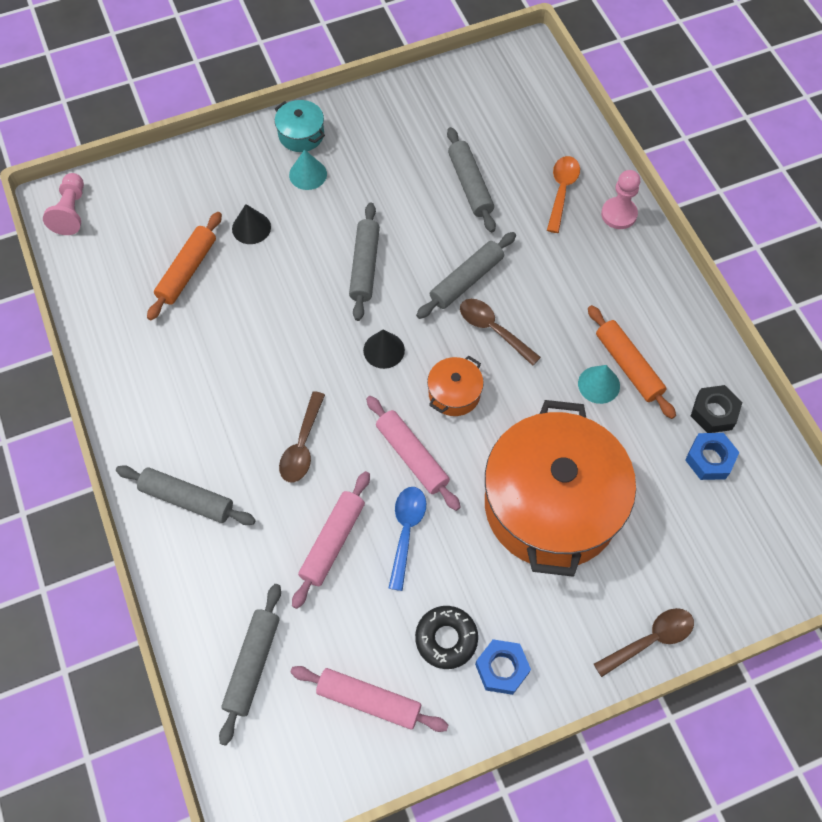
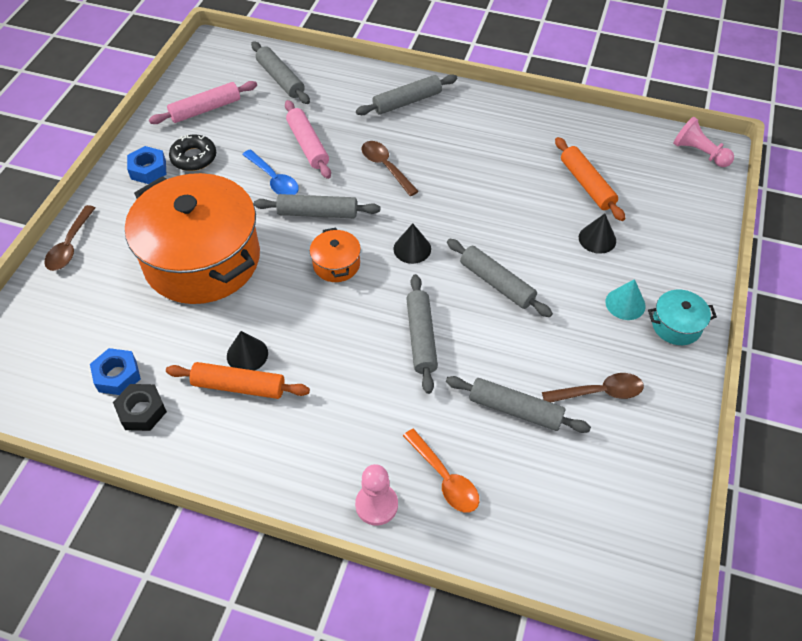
camera: 130 degrees right, 10 degrees down
(412, 456) = (317, 213): pink rolling pin -> grey rolling pin
(493, 329) = (361, 323): brown spoon -> brown spoon (599, 392)
(599, 384) = (247, 354): turquoise cone -> black cone

